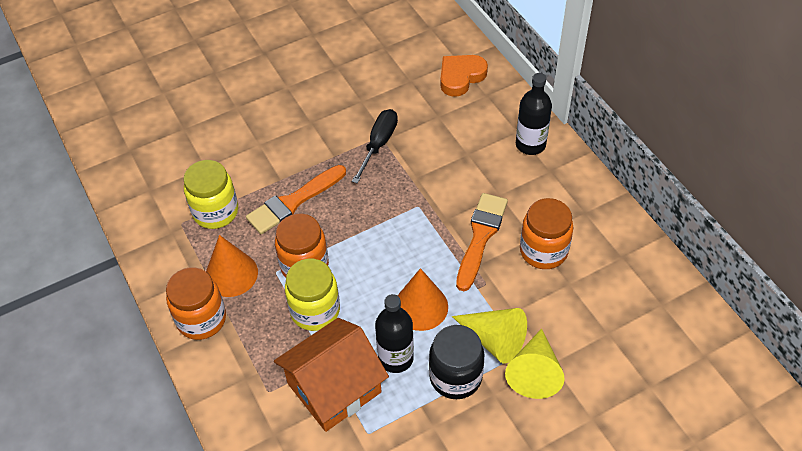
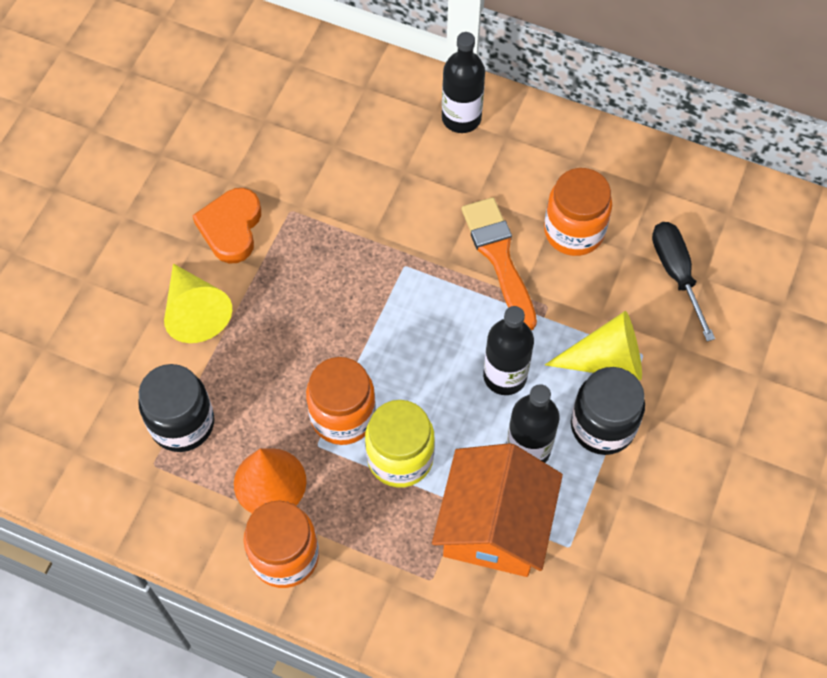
camera: 40 degrees left, 10 degrees up
(215, 212) = (182, 423): yellow jar -> black jar
(293, 202) = (262, 351): orange brush -> none
(378, 144) = (297, 221): black screwdriver -> black screwdriver (676, 274)
(421, 306) = (505, 376): orange cone -> black bottle
(461, 77) = (318, 81): orange heart -> orange heart (231, 228)
(534, 372) = (671, 367): yellow cone -> yellow cone (195, 311)

